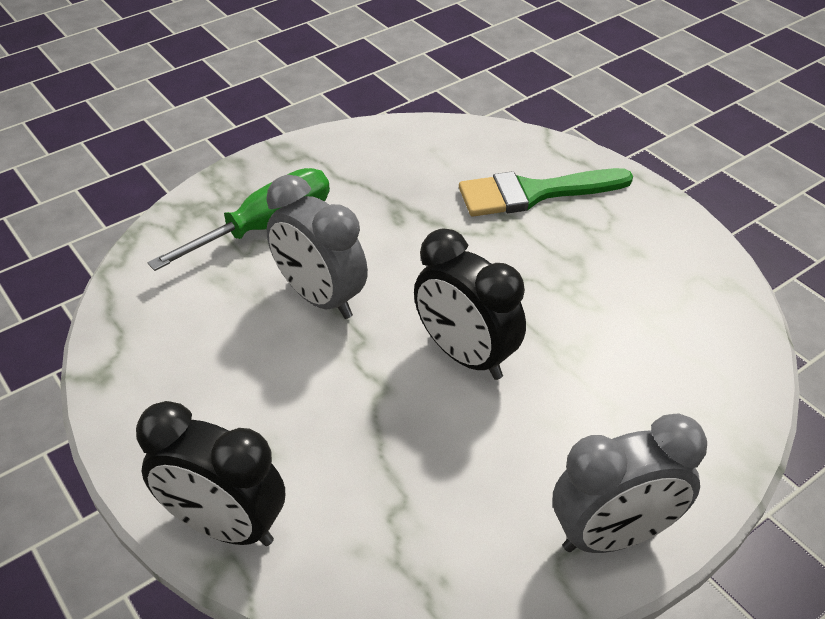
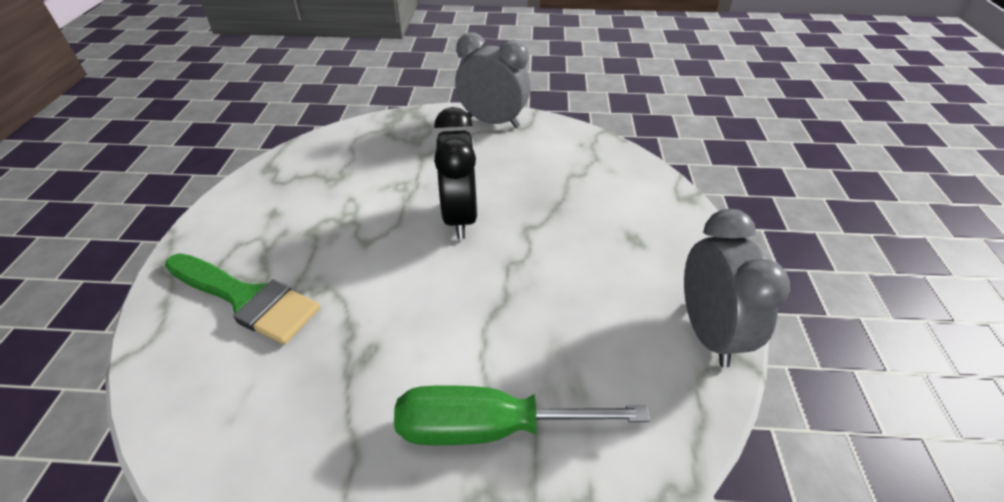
camera: 140 degrees left, 0 degrees up
(225, 526) = (676, 211): black clock -> none
(320, 298) = (509, 313): grey clock -> grey clock (708, 332)

